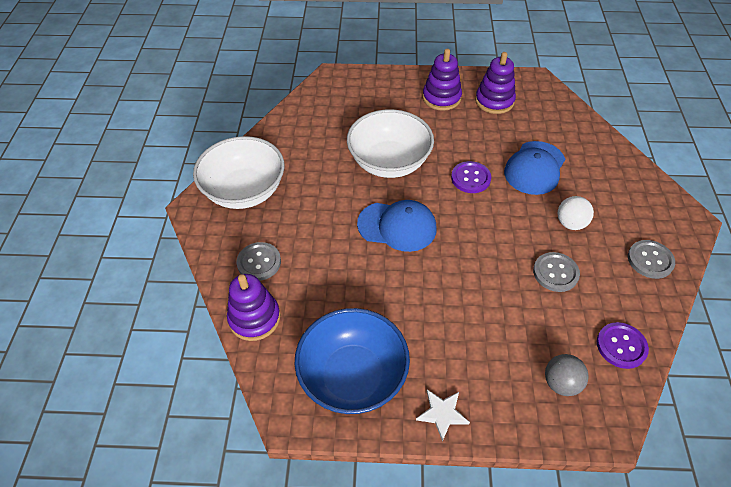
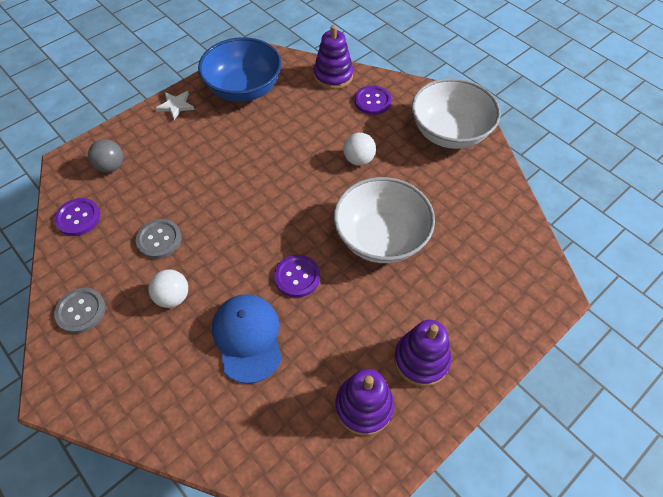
camera: 135 degrees right, 5 degrees up
(259, 262) = (372, 101): grey button -> purple button
(337, 222) = (358, 160): none -> white ball
(397, 226) = (312, 188): blue cap -> none

